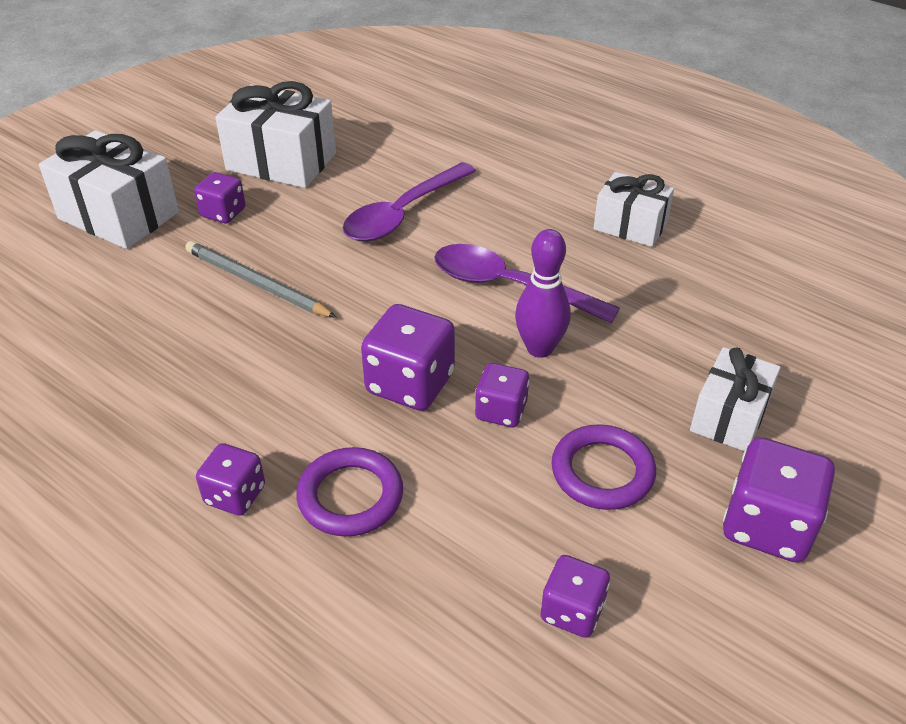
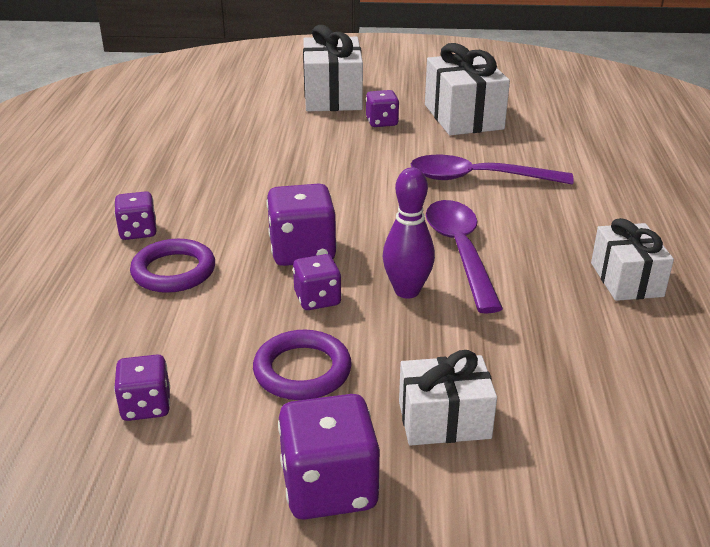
camera: 55 degrees right, 10 degrees down
(256, 283) = (330, 160): grey pencil -> none

